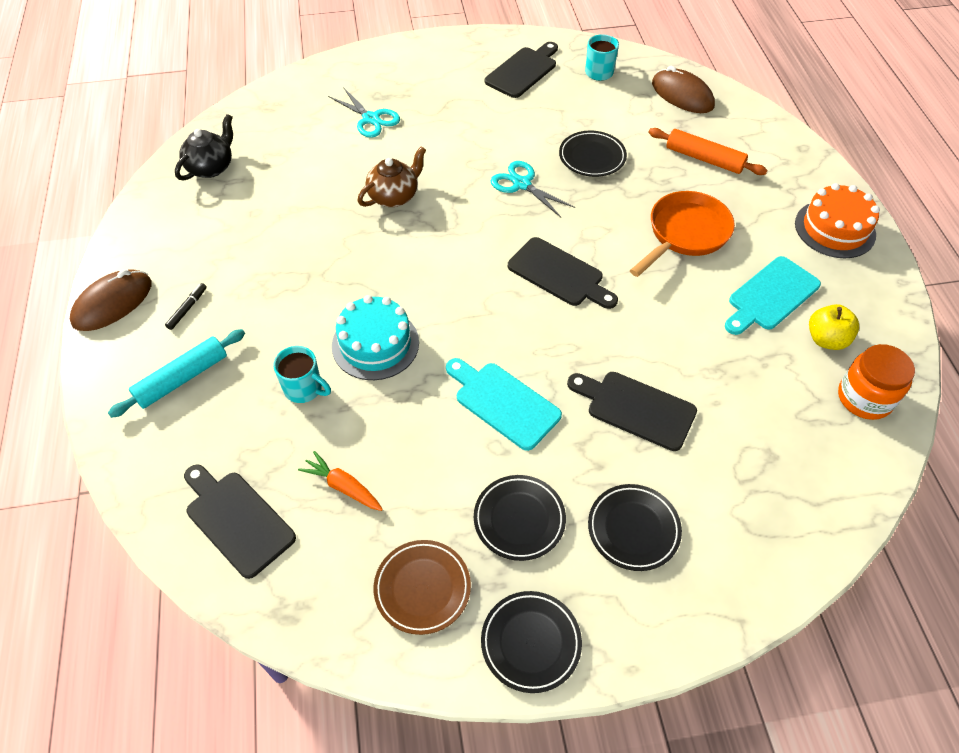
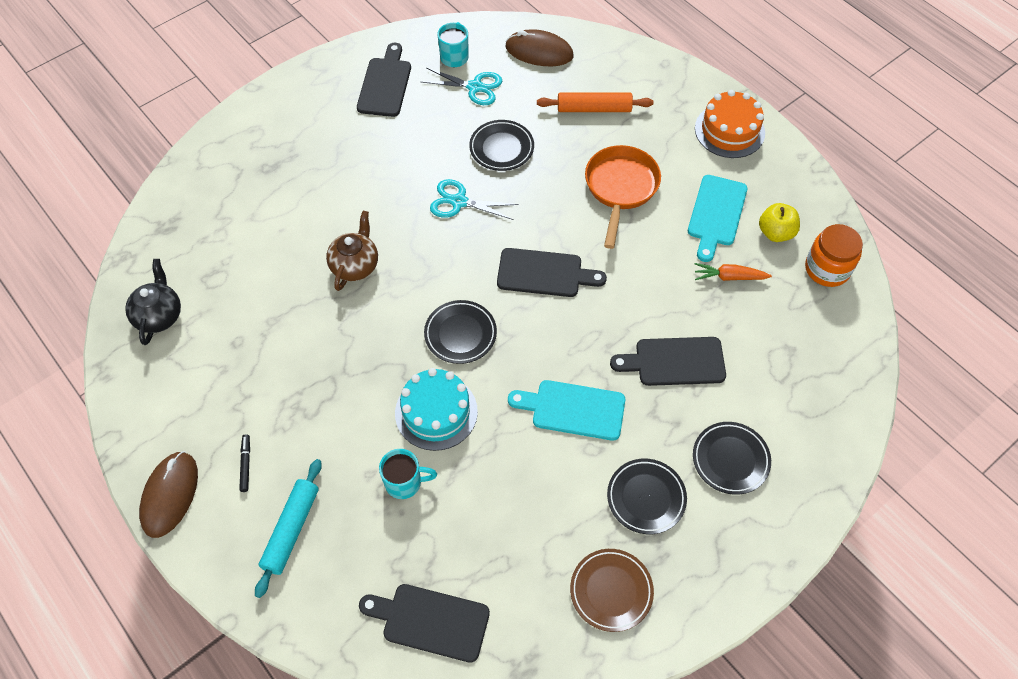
camera: 30 degrees left, 5 degrees up
(343, 486) = (496, 547): orange carrot -> orange carrot (729, 277)
(371, 119) = (278, 196): turquoise scissors -> turquoise scissors (475, 87)
(530, 642) = (713, 585): black plate -> black plate (460, 334)

